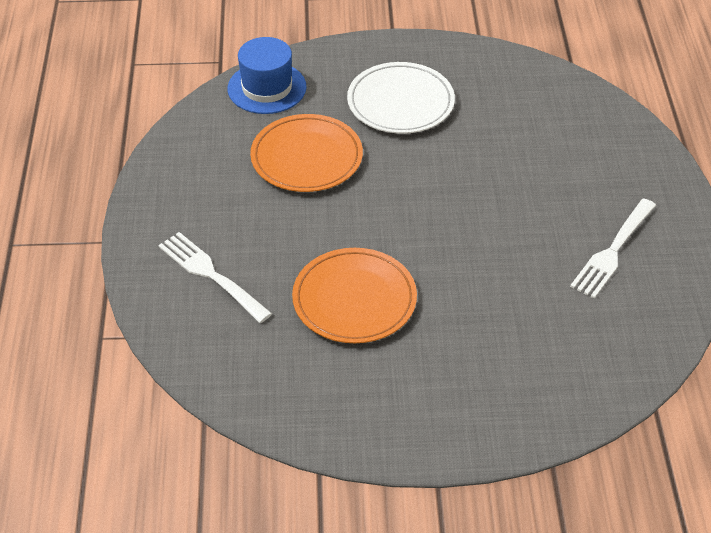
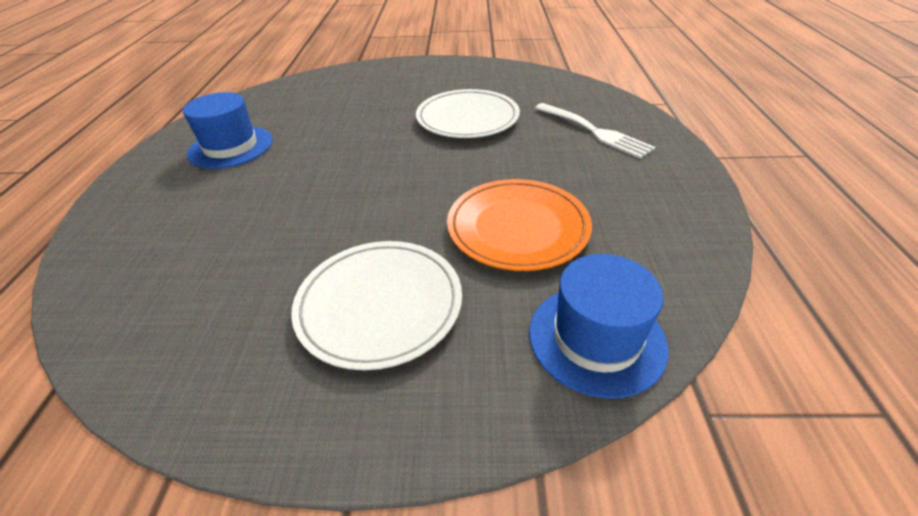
camera: 175 degrees left, 5 degrees down
(354, 299) = (467, 118): orange plate -> white plate
(613, 250) = (231, 147): white fork -> blue hat

